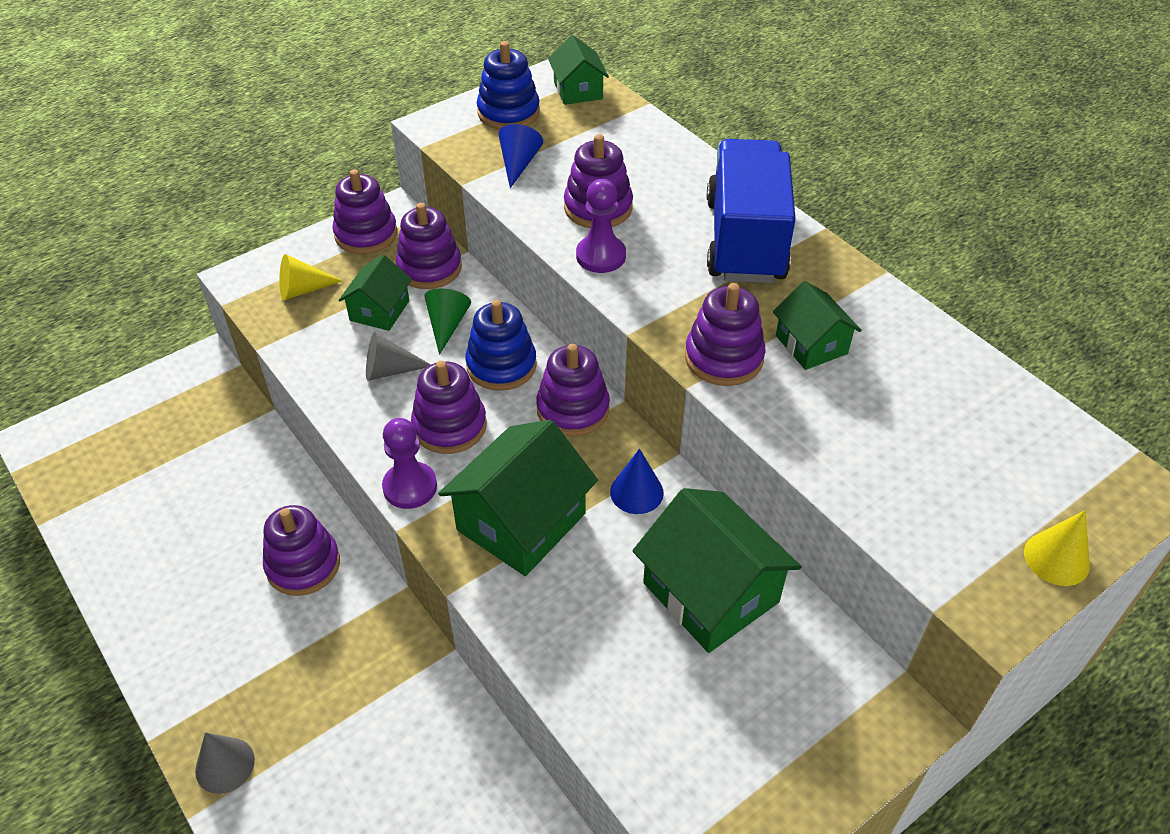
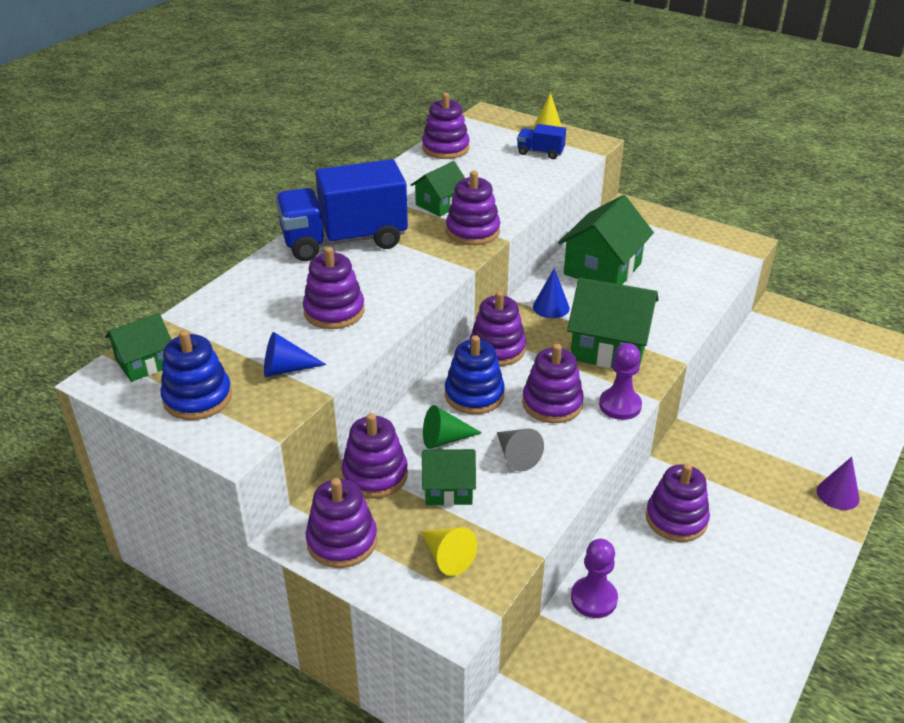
camera: 110 degrees left, 10 degrees down
(225, 765) = (838, 494): grey cone -> purple cone
(601, 256) = (396, 297): purple pawn -> purple pawn (594, 598)
(962, 515) = (540, 152): none -> blue truck
(998, 396) = (445, 148): none -> purple stacking toy

